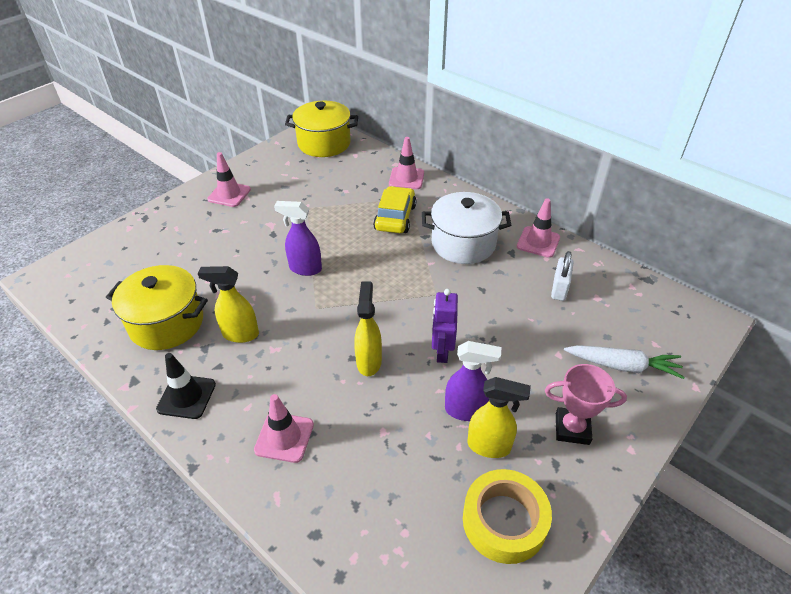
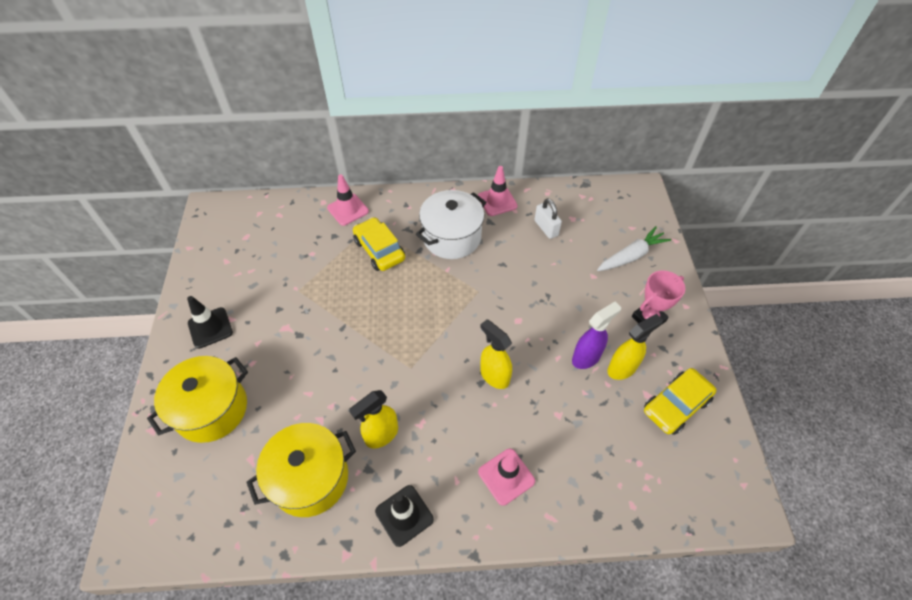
camera: 45 degrees left, 10 degrees up
(229, 194) = (210, 328): pink traffic cone -> black traffic cone
(305, 268) = (363, 343): purple spray bottle -> none
(324, 143) = (237, 221): yellow pot -> yellow pot (211, 409)
(442, 351) = (529, 330): purple robot -> none
(504, 521) = (676, 405): yellow tape -> yellow car

